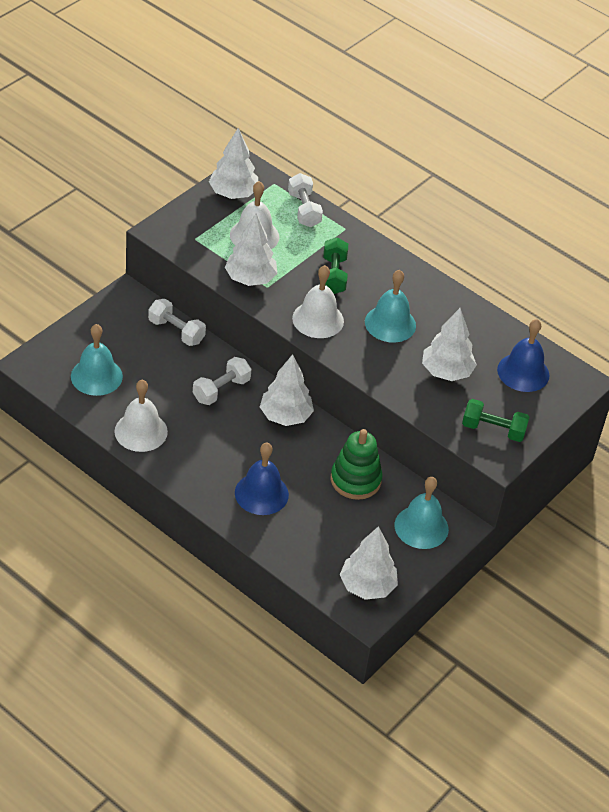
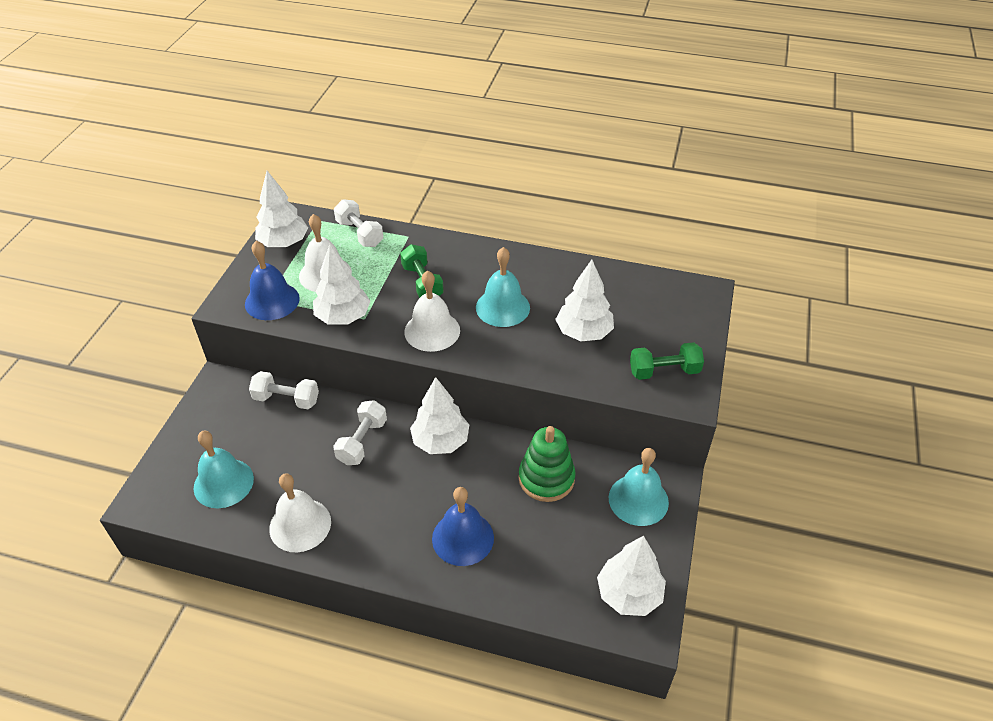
camera: 20 degrees left, 0 degrees up
(523, 372) = (651, 304): blue bell -> blue bell (272, 301)

